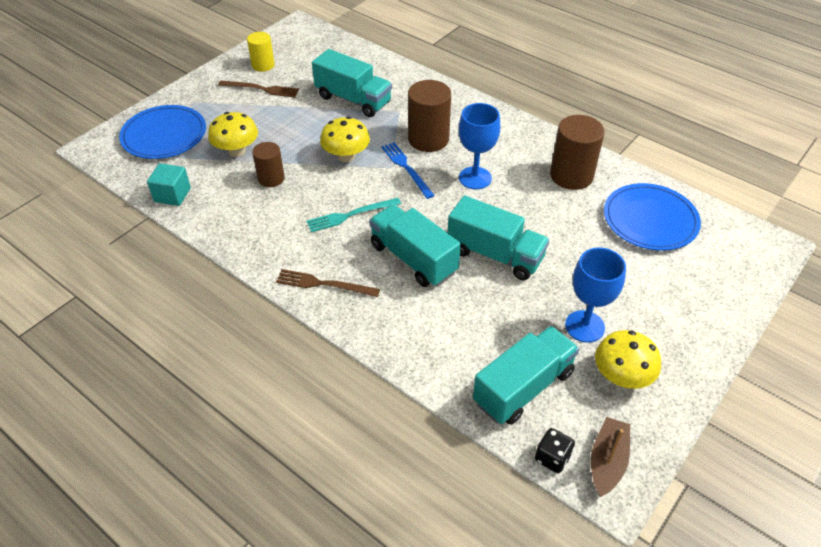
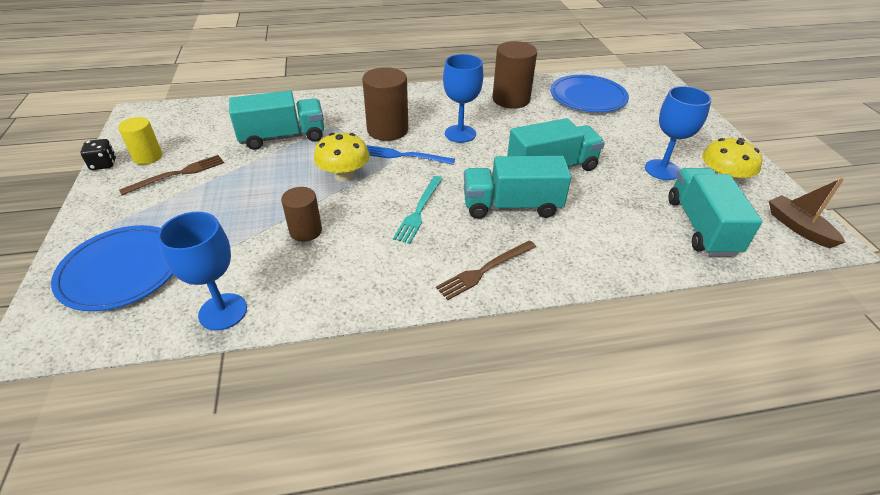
camera: 50 degrees left, 5 degrees down
(172, 195) = (223, 312): turquoise cube -> blue goblet
(236, 151) = (233, 232): yellow mushroom -> none
(552, 458) = (781, 250): black dice -> black dice (103, 164)

